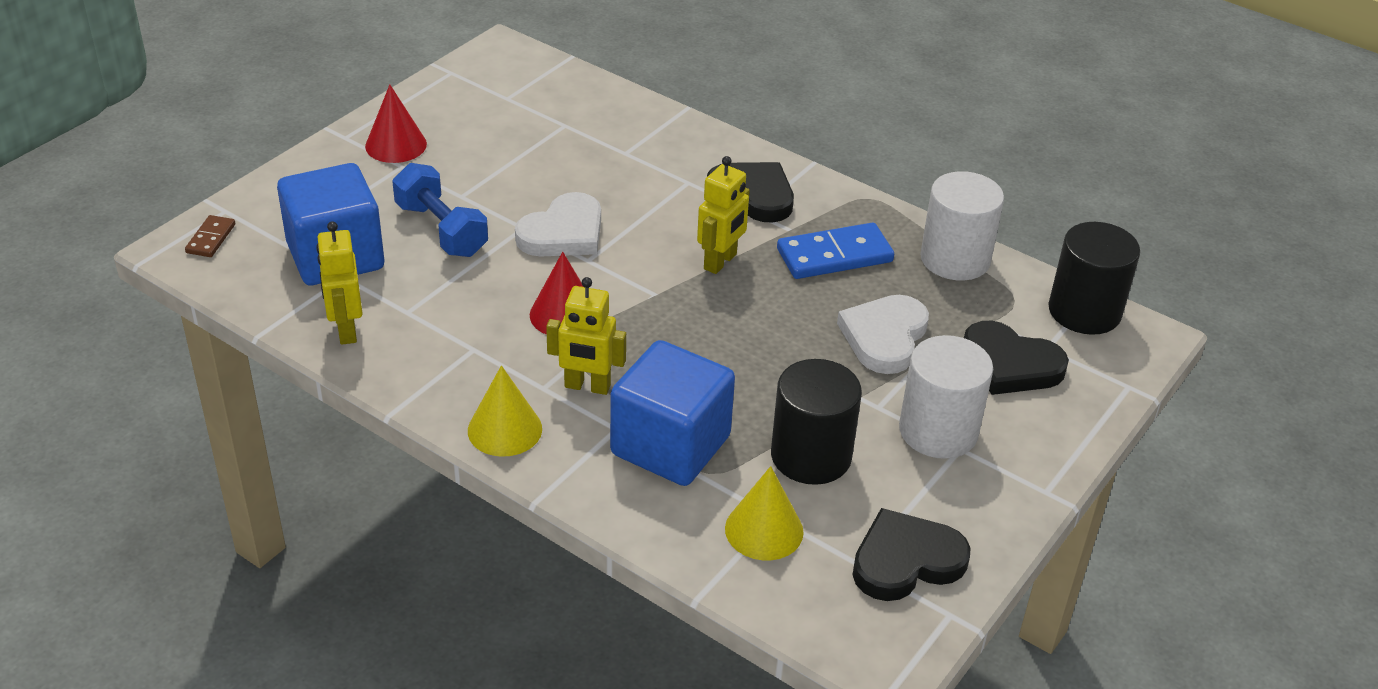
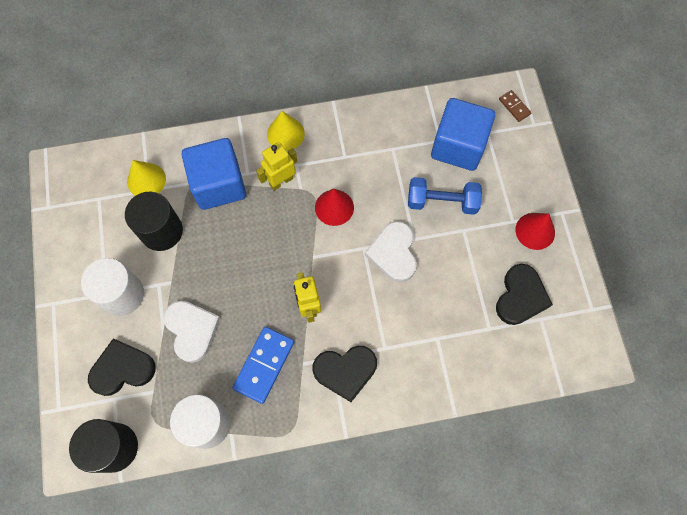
camera: 135 degrees right, 30 degrees up
(346, 330) = (400, 118): yellow robot -> none
(906, 561) = (82, 215): black heart -> black heart (520, 296)

